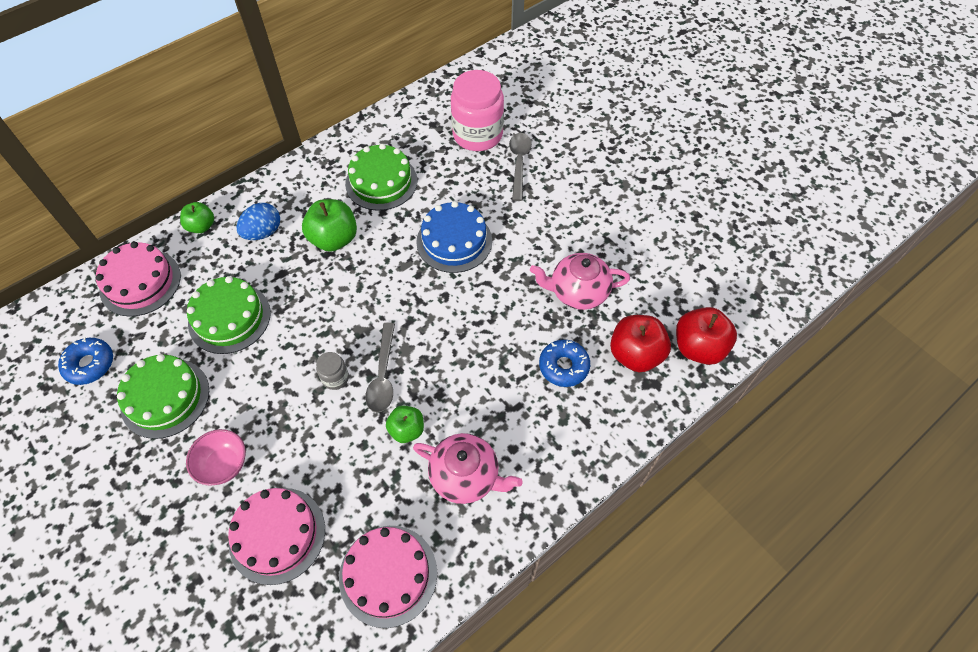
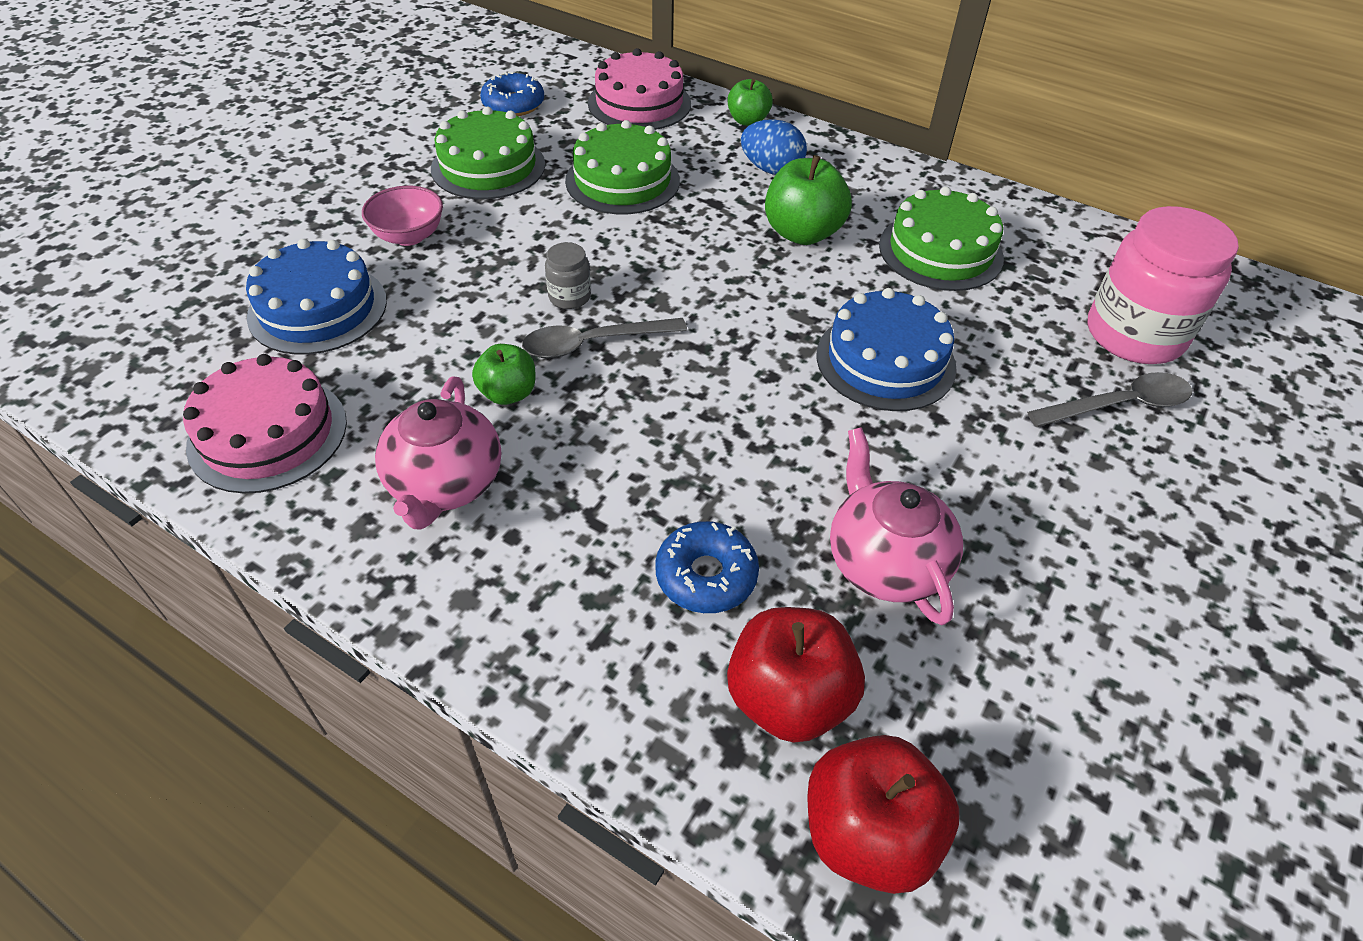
camera: 70 degrees right, 10 degrees down
(277, 535) = (318, 308): pink cake -> blue cake

